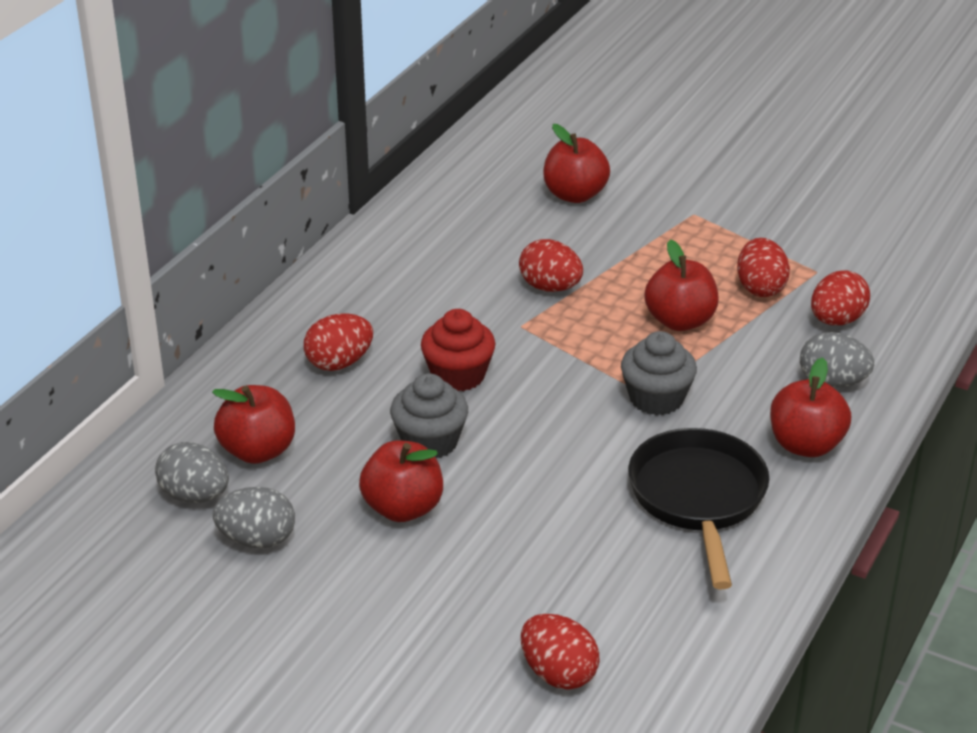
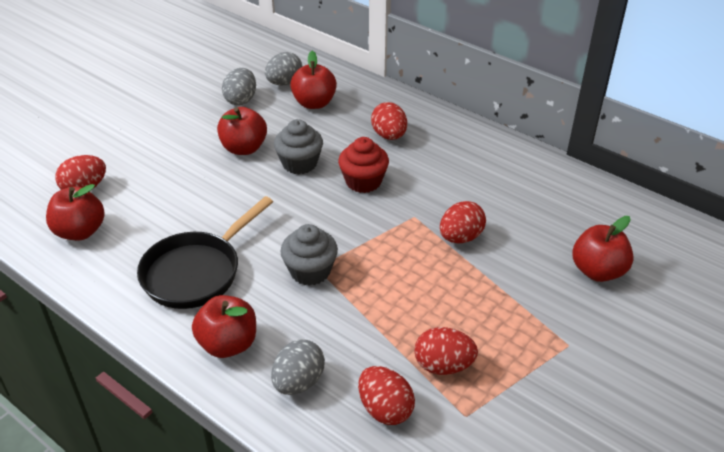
camera: 100 degrees right, 5 degrees up
(680, 321) = (404, 303): red apple -> red apple (80, 231)
(698, 498) = (196, 272): black pan -> black pan turned 120 degrees clockwise

